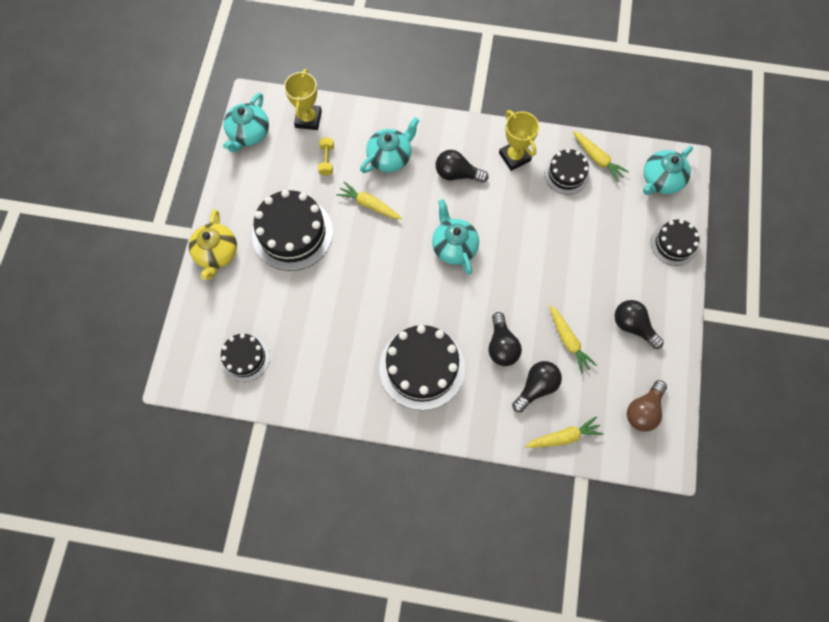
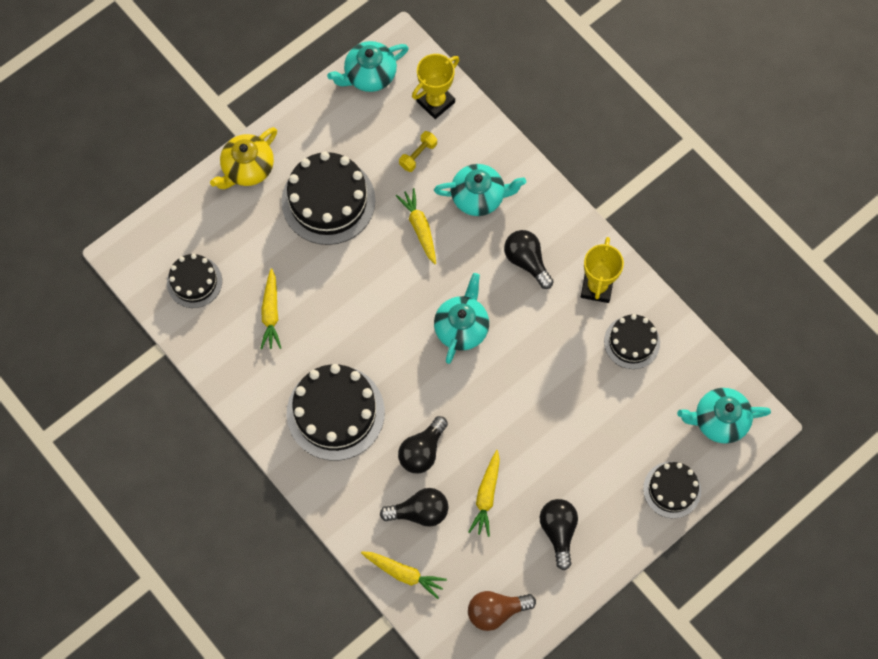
camera: 40 degrees right, 0 degrees up
(597, 159) = (676, 351): yellow carrot -> yellow carrot (271, 313)

